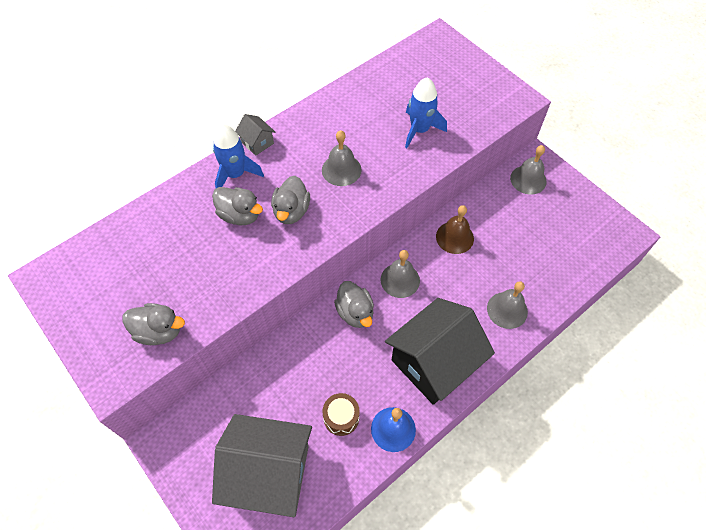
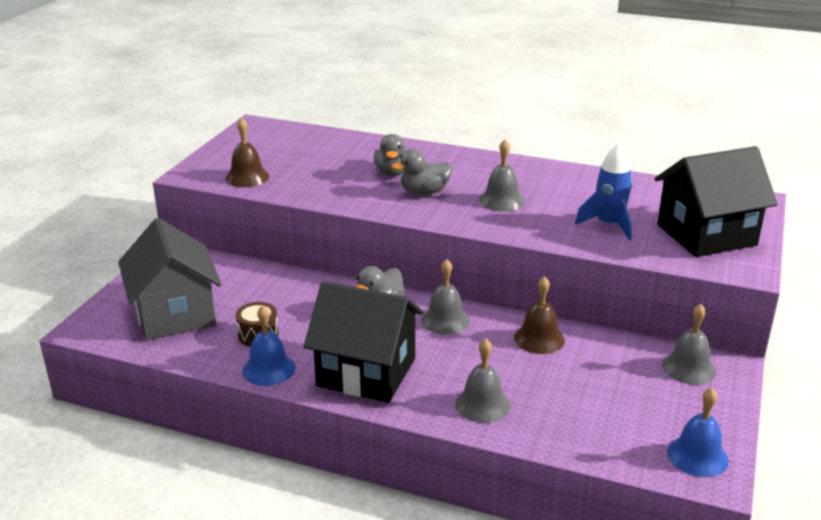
camera: 60 degrees right, 30 degrees down
(159, 331) = (247, 177): grey duck -> brown bell
(235, 174) = (433, 158): blue rocket -> none
(257, 142) = (480, 156): grey house -> none
(466, 89) = (706, 235): none -> black house
(607, 228) = (697, 456): none -> blue bell

